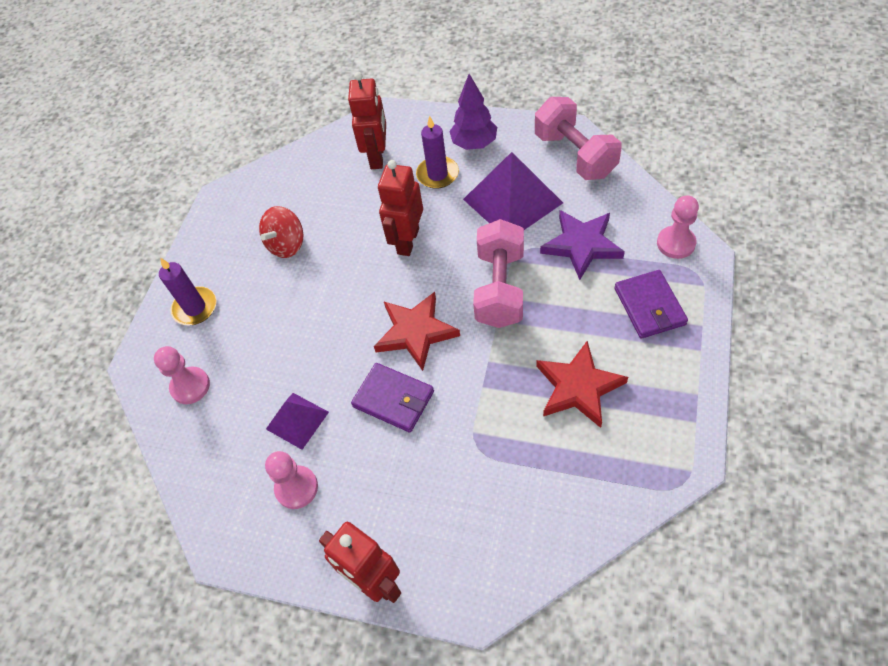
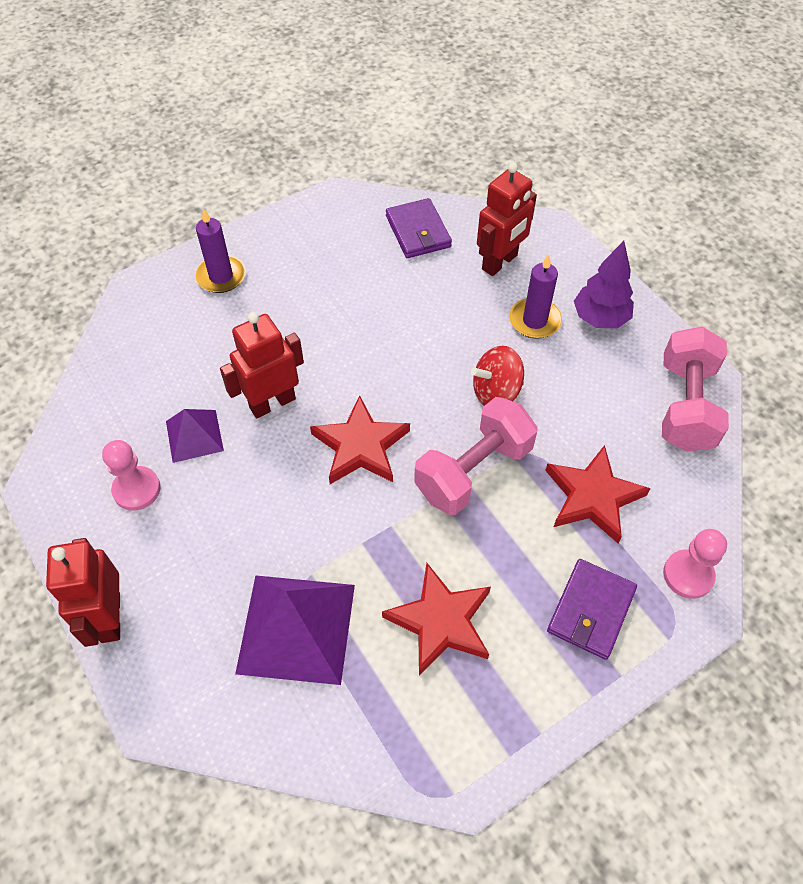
camera: 35 degrees right, 0 degrees up
(190, 386) = (152, 338): pink pawn -> none
(287, 245) = (342, 281): red spinning top -> red spinning top (496, 392)
(393, 399) = (281, 487): purple wallet -> purple wallet (418, 231)
(407, 241) = (442, 360): red robot -> red robot (272, 403)
(512, 201) = (575, 400): purple pyramid -> purple pyramid (296, 628)
(582, 245) = (593, 497): purple star -> red star

